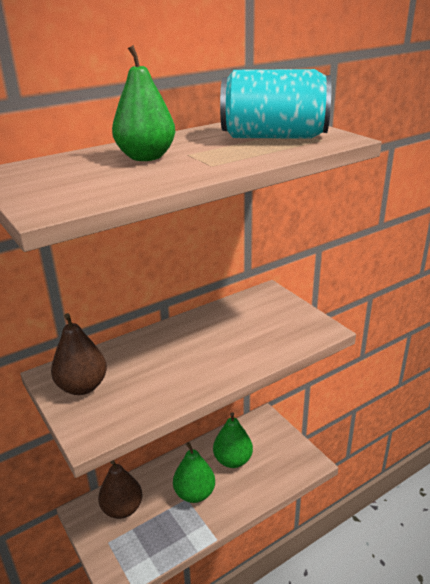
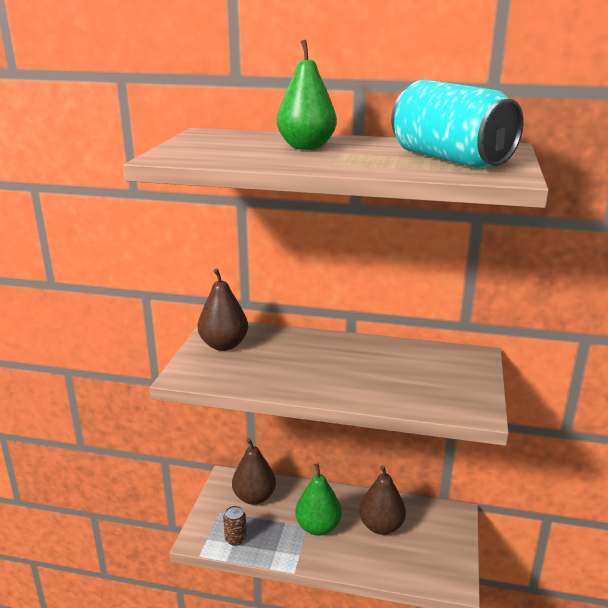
camera: 45 degrees right, 5 degrees down
(147, 552) = (235, 539): none -> brown can
(232, 460) = (381, 526): green pear -> brown pear

